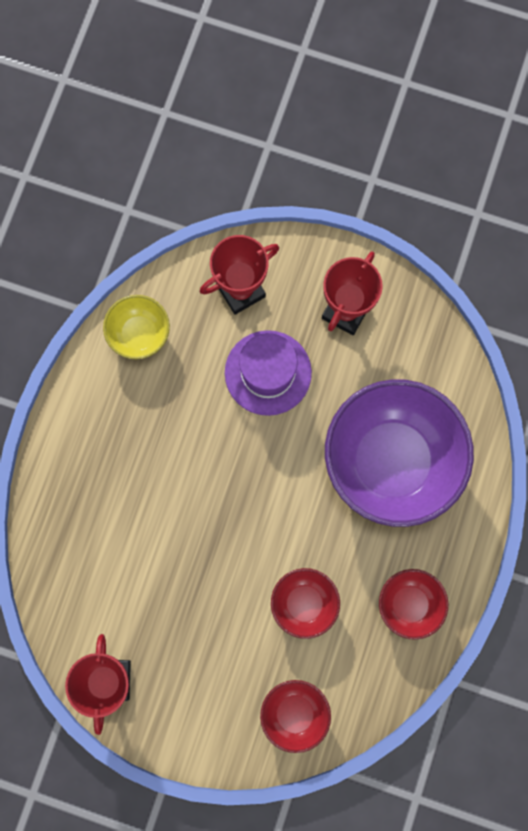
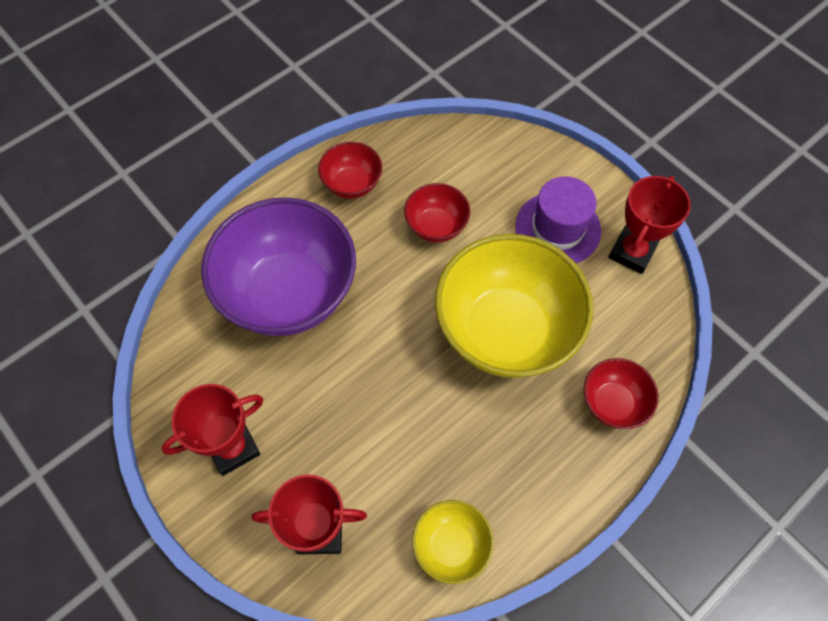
camera: 150 degrees left, 15 degrees down
(186, 532) = (506, 330): none -> yellow bowl
(268, 373) = (346, 431): purple hat -> purple hat (558, 228)
(294, 713) = (491, 158): red bowl -> red bowl (613, 403)

